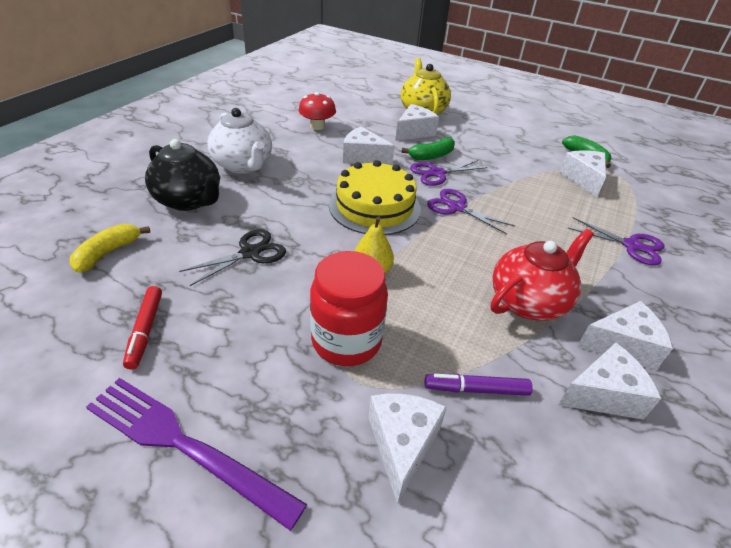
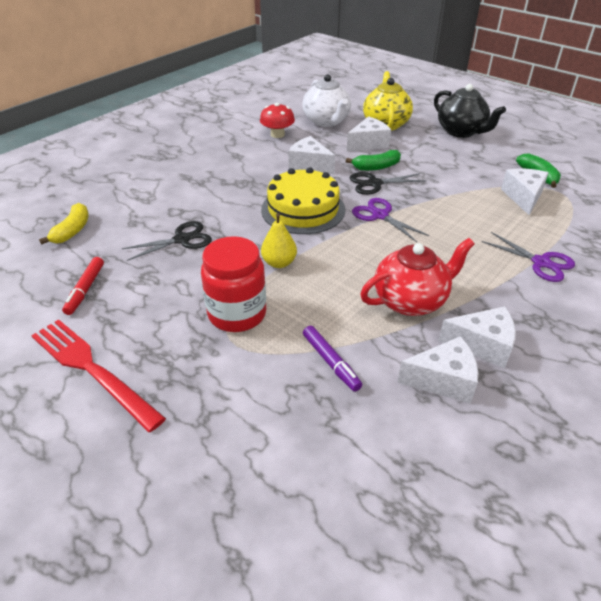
camera: 15 degrees right, 0 degrees up
(108, 253) = (72, 230): yellow banana -> yellow banana turned 150 degrees clockwise
(185, 445) = (92, 369): purple fork -> red fork
(189, 200) = (145, 194): black teapot -> black teapot (461, 132)
(243, 165) = (199, 167): white teapot -> white teapot (326, 121)
(402, 444) = (253, 392): white cheese -> none
(437, 173) = (374, 183): purple scissors -> black scissors
(476, 389) = (331, 362): purple marker -> purple marker turned 135 degrees counterclockwise

